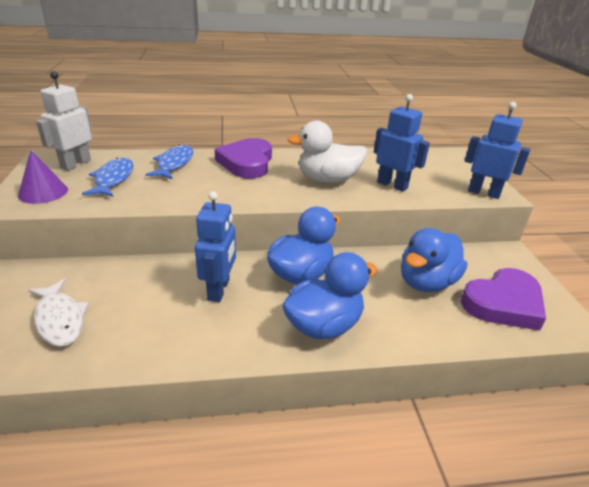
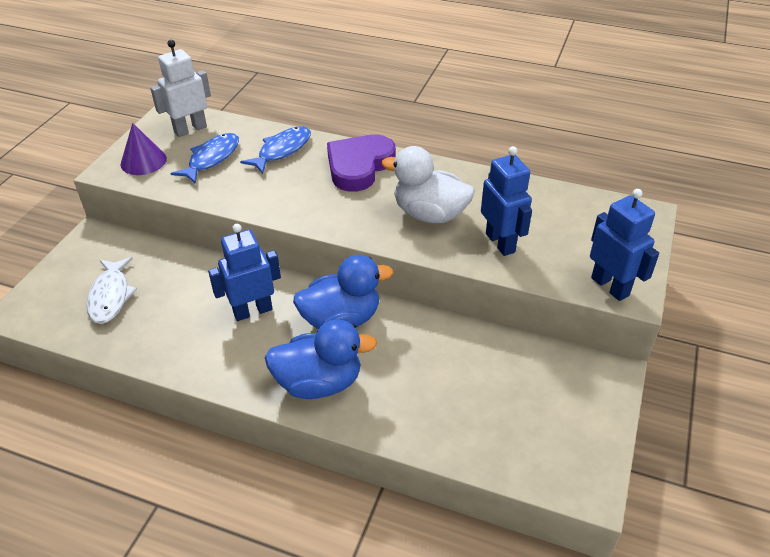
camera: 30 degrees right, 10 degrees up
(219, 290) = (252, 311): blue robot -> blue robot turned 150 degrees counterclockwise
(426, 282) = (466, 374): blue duck -> none
(503, 303) = (532, 430): purple heart -> none

